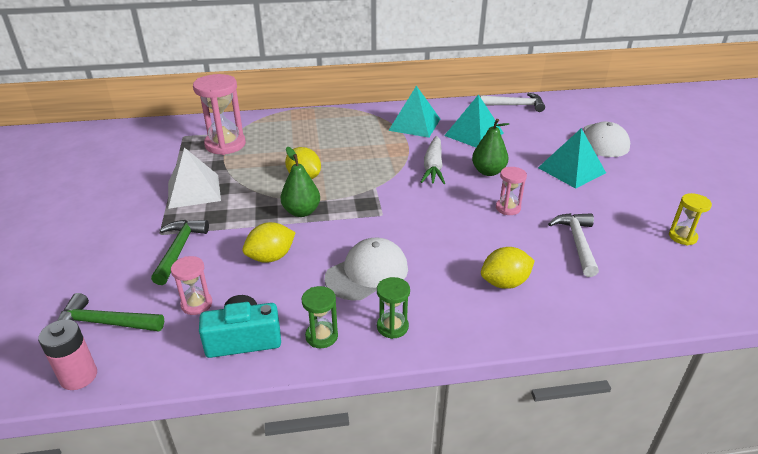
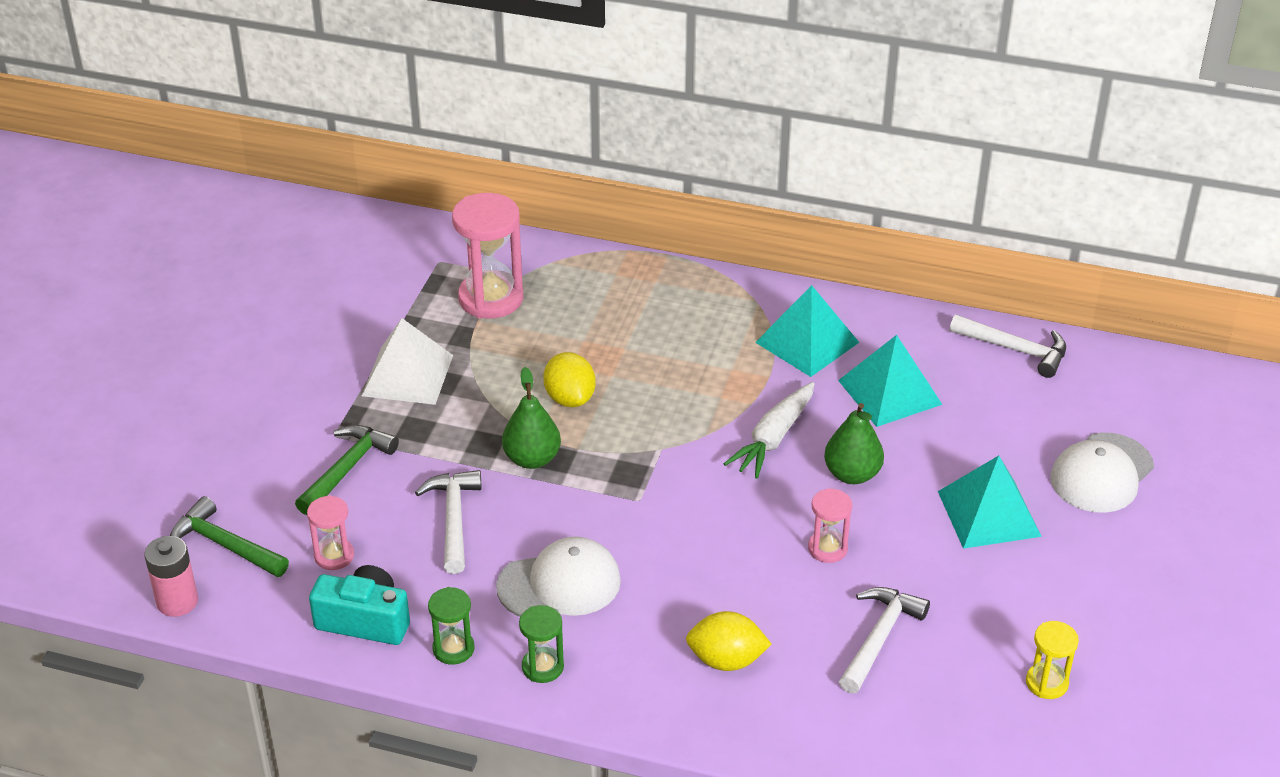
camera: 25 degrees right, 5 degrees up
(271, 257) = (453, 519): yellow lemon -> white hammer

